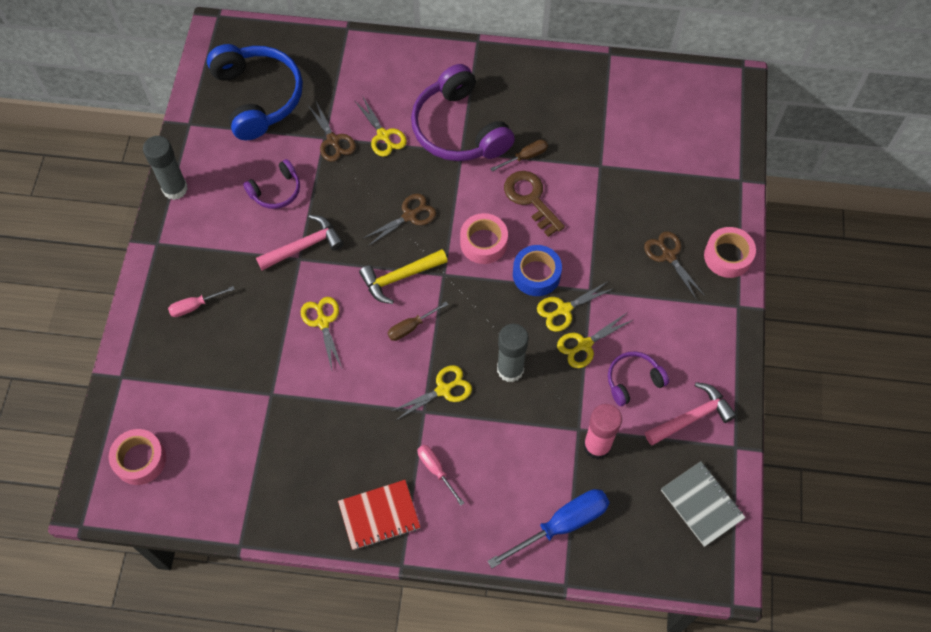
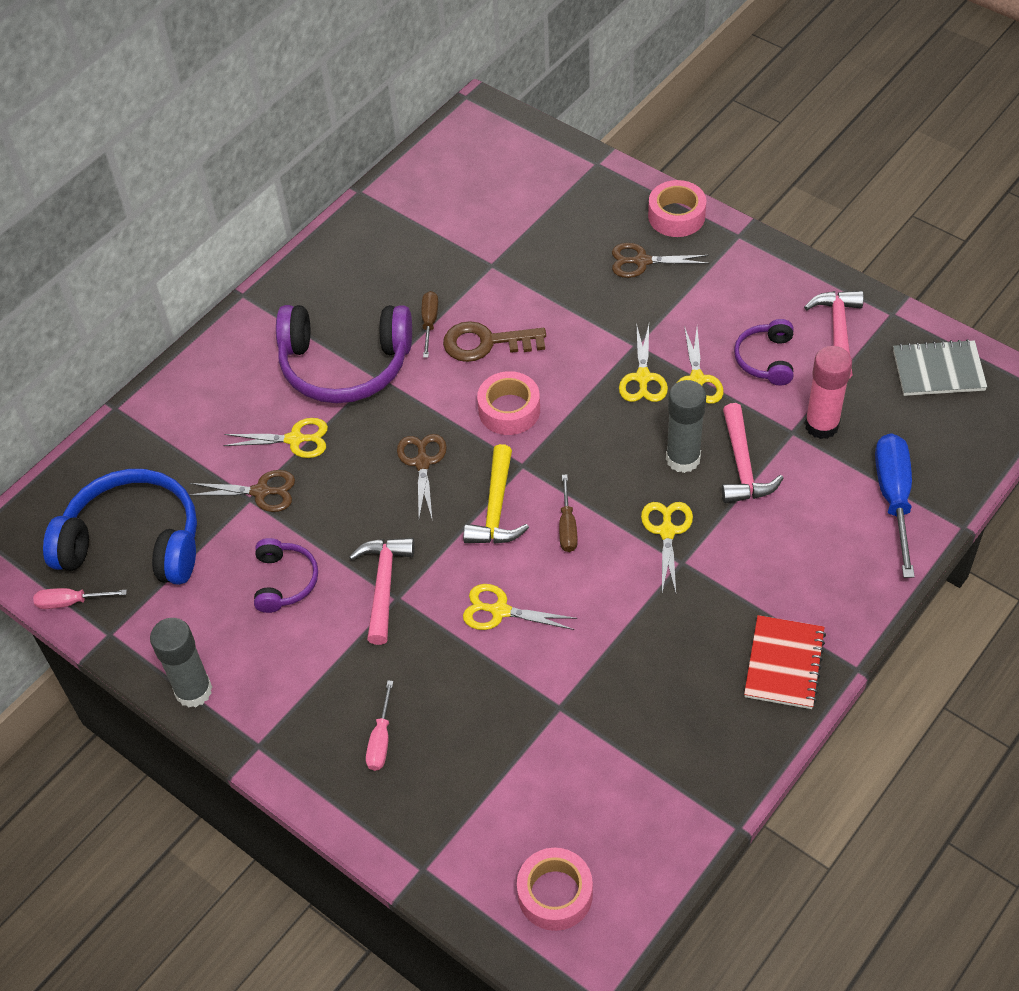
camera: 55 degrees left, 10 degrees down
(436, 470) = (761, 583): pink screwdriver -> pink screwdriver (71, 602)
(528, 411) = (743, 466): none -> pink hammer
(536, 274) = (583, 382): blue tape -> none

